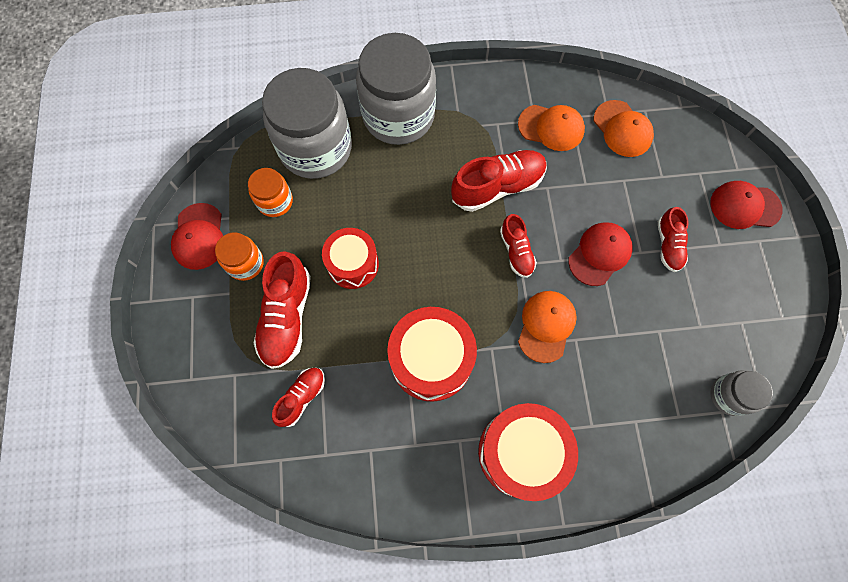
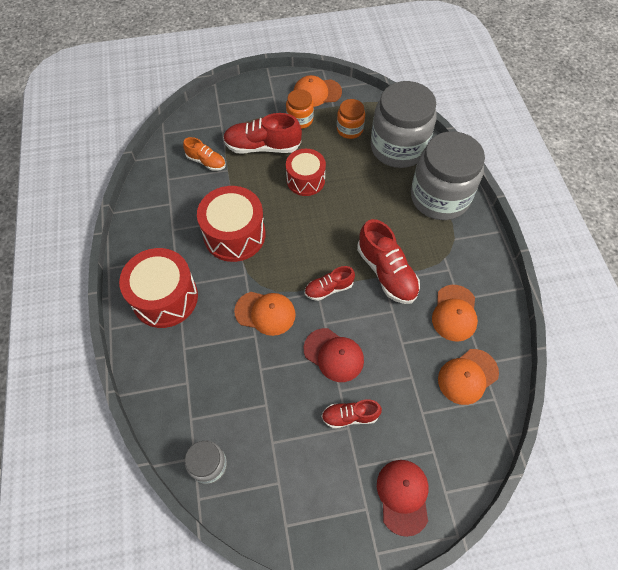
camera: 85 degrees right, 10 degrees down
(199, 237) = (317, 93): red cap -> orange cap
(302, 397) = (206, 162): red shoe -> orange shoe

